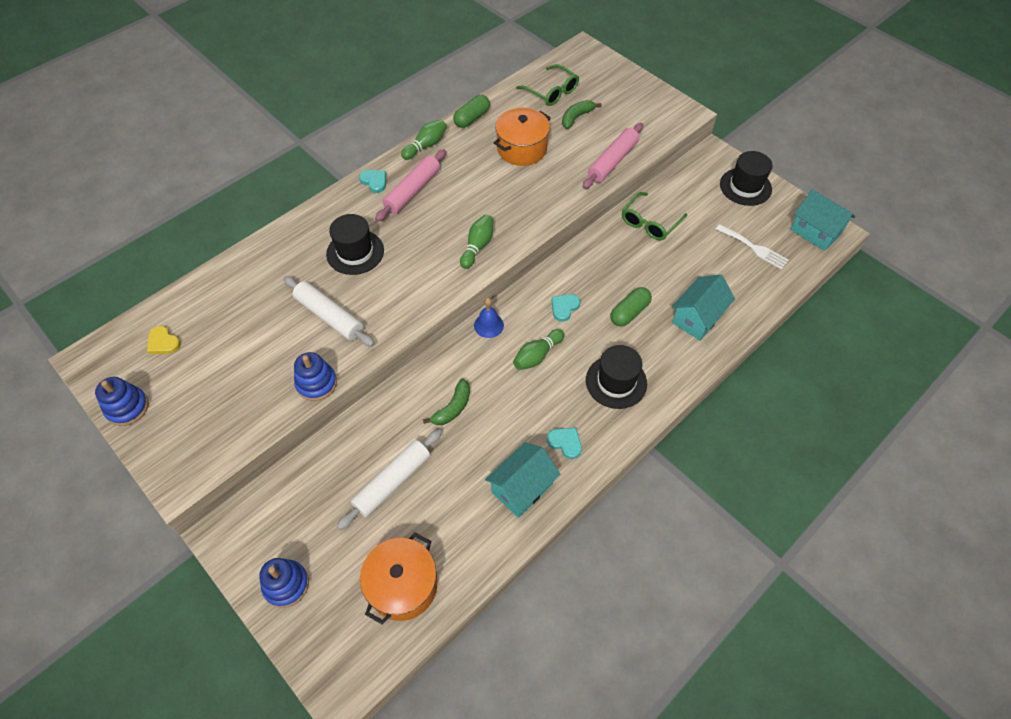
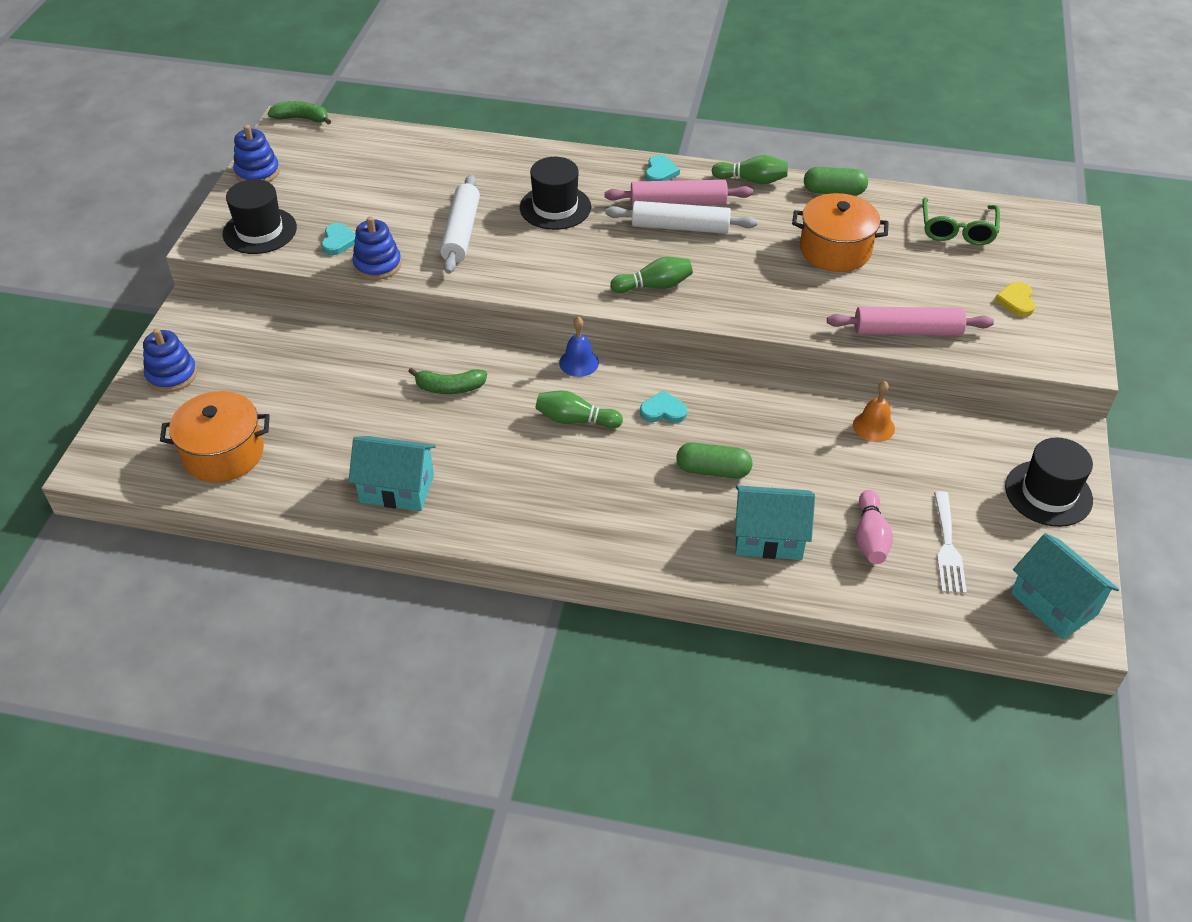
camera: 55 degrees right, 10 degrees down
(163, 342) = (339, 153): yellow heart -> yellow heart (1016, 301)
(392, 482) = (328, 388): white rolling pin -> white rolling pin (680, 227)
(565, 443) = (482, 497): turquoise heart -> turquoise heart (338, 241)
(576, 117) = (941, 269): green banana -> green banana (301, 118)
(616, 382) = (601, 503): black hat -> black hat (260, 231)
(650, 223) = (873, 426): green glasses -> orange bell
(726, 274) = (870, 537): none -> pink bowling pin
(815, 232) = (1054, 603): turquoise house -> turquoise house turned 45 degrees counterclockwise

